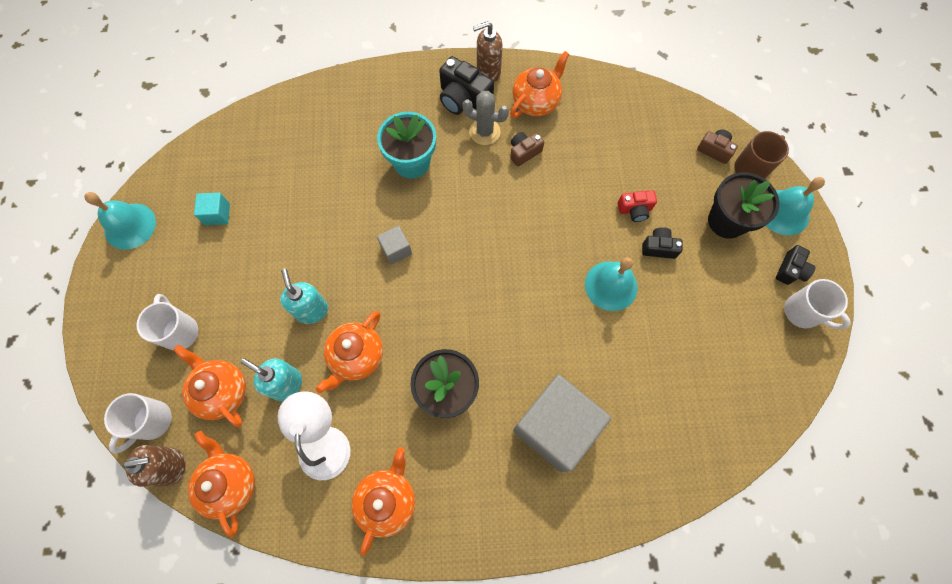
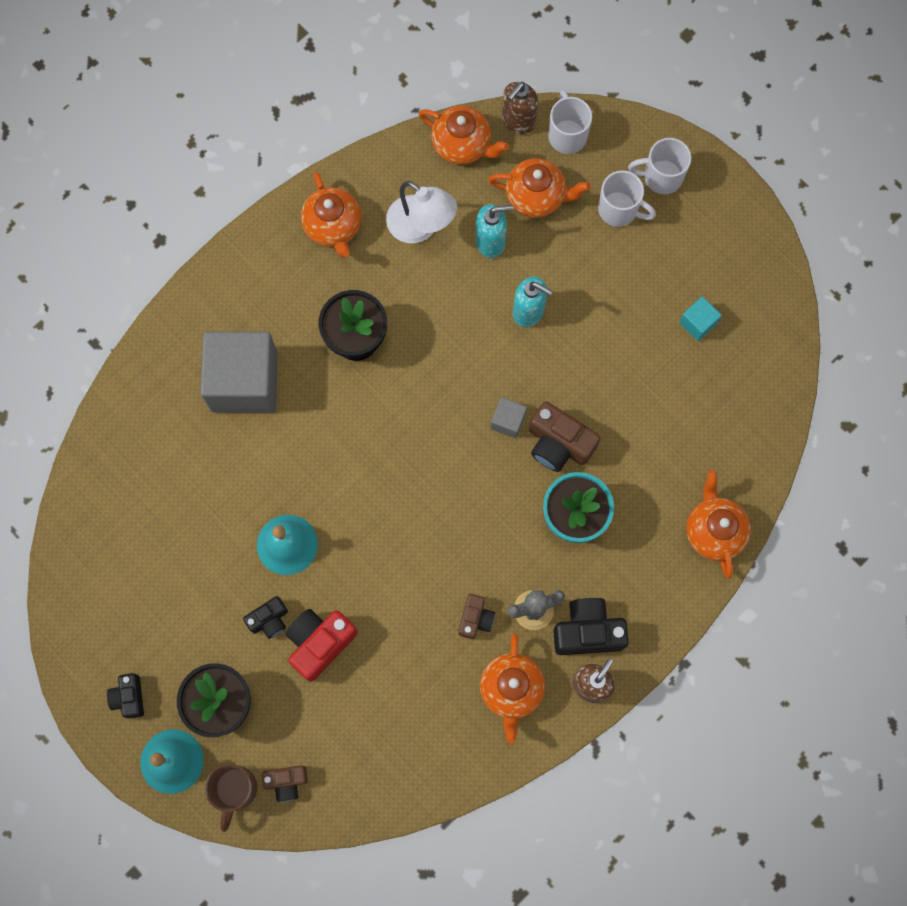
camera: 140 degrees right, 5 degrees up
(130, 226) = (760, 252): turquoise bell -> none
(356, 357) = (455, 306): orange teapot -> orange teapot (713, 531)
(378, 210) = (559, 444): none -> brown camera
(635, 210) = (319, 643): red camera -> red camera, size x1.68
(803, 312) = (93, 660): white mug -> white mug (661, 177)

